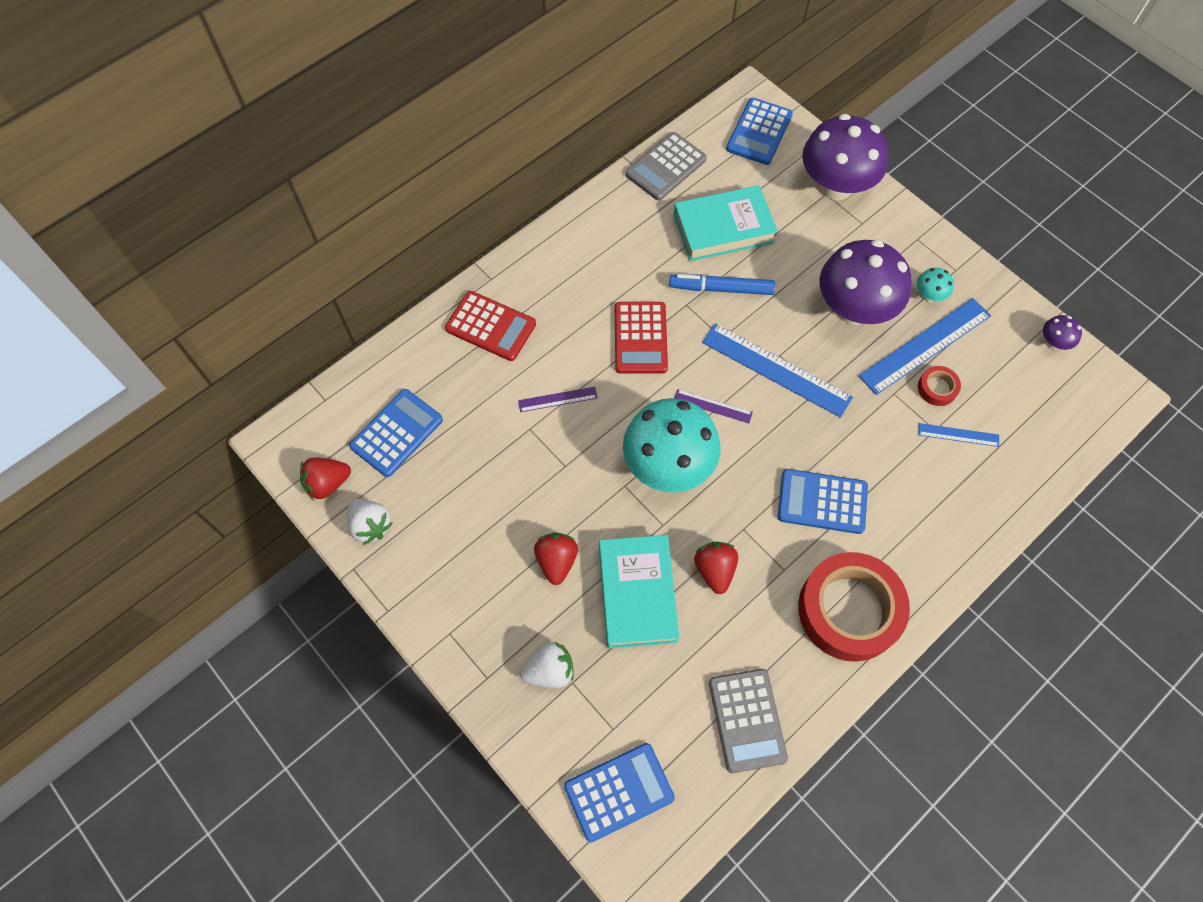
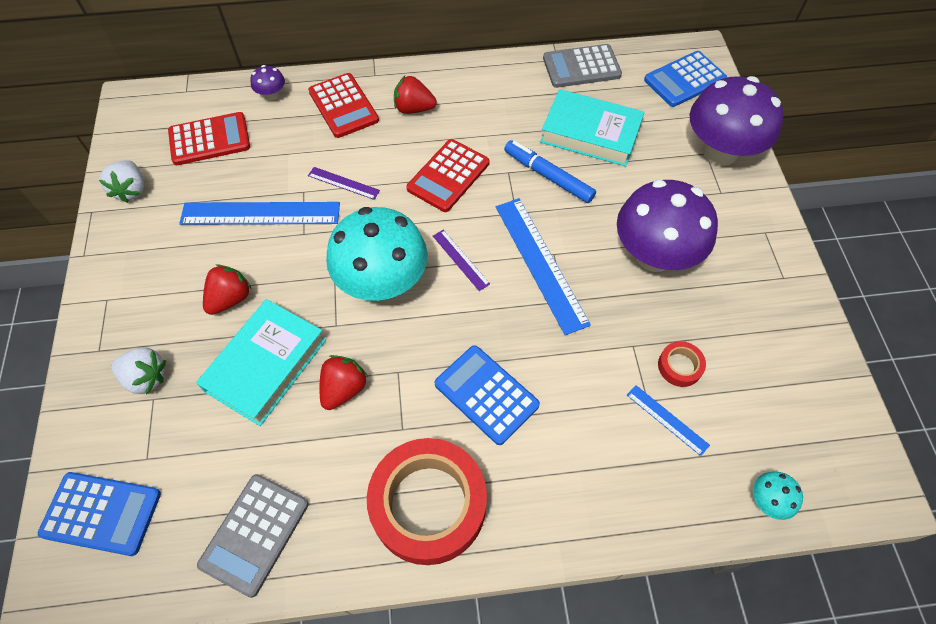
camera: 35 degrees right, 5 degrees down
(327, 483) = (133, 145): red strawberry -> red strawberry (414, 109)
(397, 433) = (209, 139): blue calculator -> red calculator
(925, 345) = (698, 323): blue ruler -> blue ruler (260, 213)
(929, 295) = (738, 284): turquoise mushroom -> turquoise mushroom (767, 501)
(1053, 342) = (838, 397): purple mushroom -> purple mushroom (272, 95)

